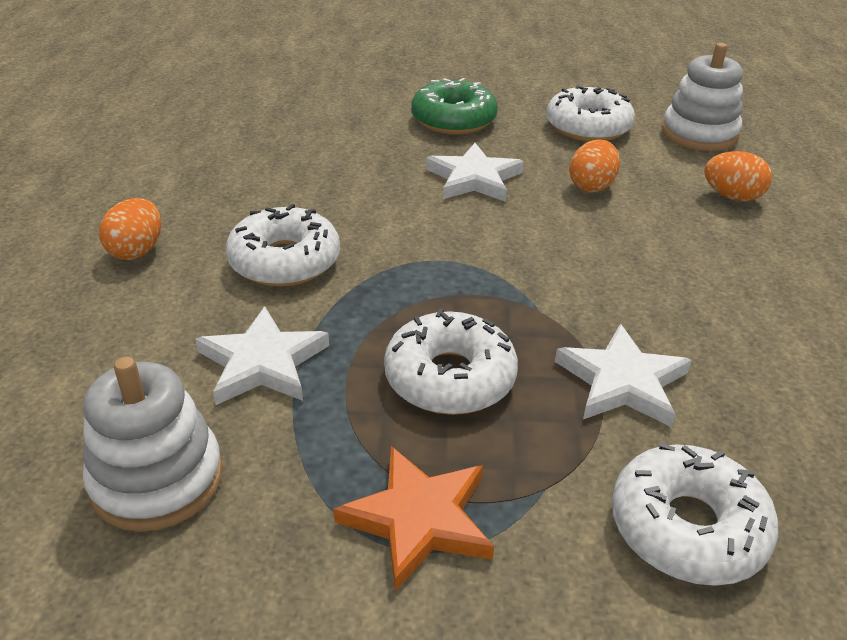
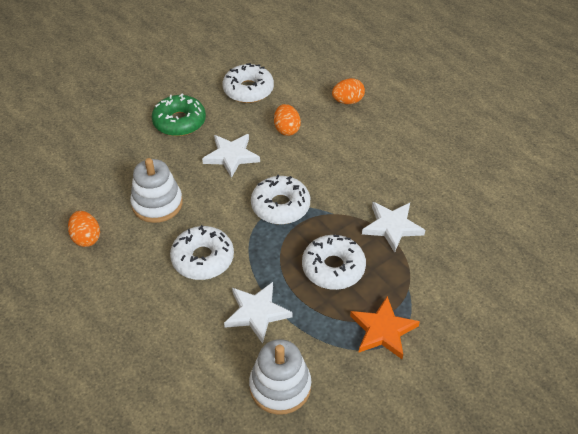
camera: 40 degrees left, 10 degrees up
(137, 251) = (126, 300): orange egg -> orange egg (86, 238)
(687, 527) = (461, 271): white donut -> white donut (280, 206)
(699, 134) = (301, 66): white stacking toy -> white stacking toy (157, 204)

